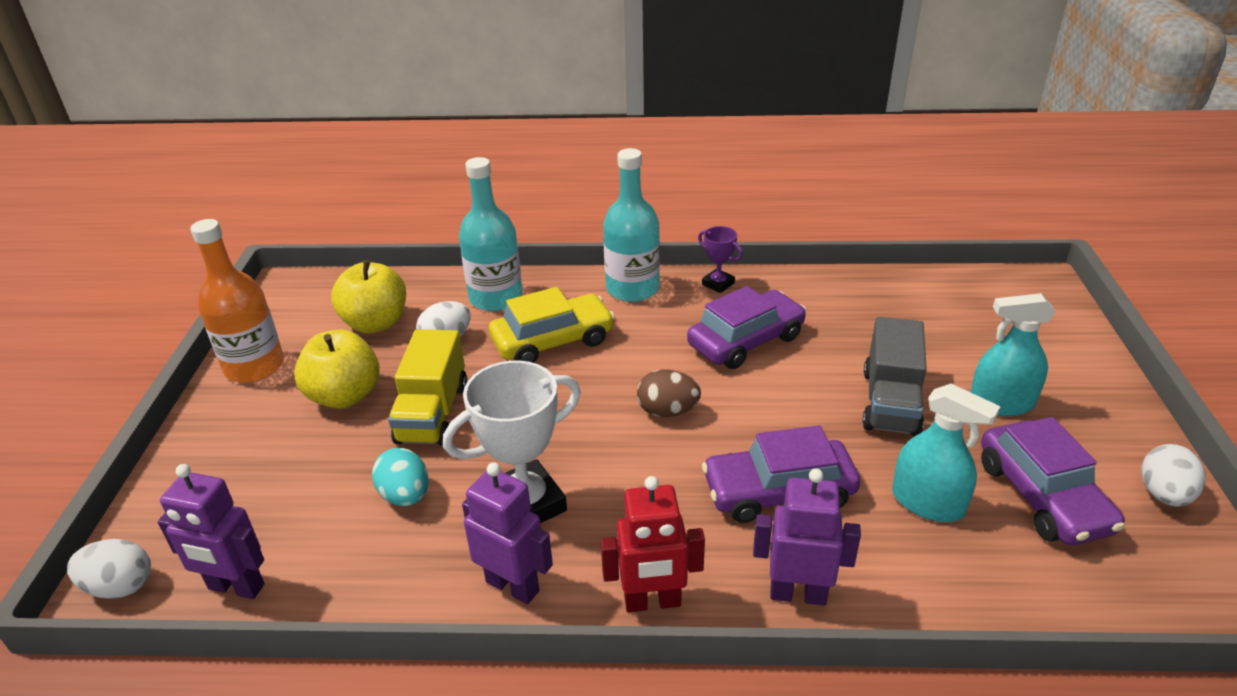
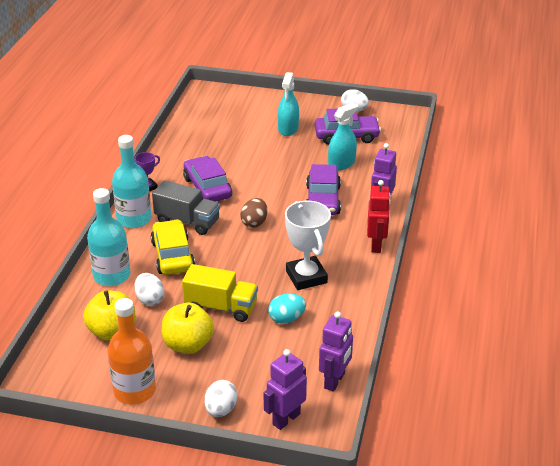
camera: 80 degrees left, 0 degrees up
(120, 586) = (322, 429): white egg -> white egg (221, 410)
(513, 586) = (357, 284): purple robot -> purple robot (286, 419)
(890, 402) = (275, 156): grey truck -> grey truck (187, 221)

